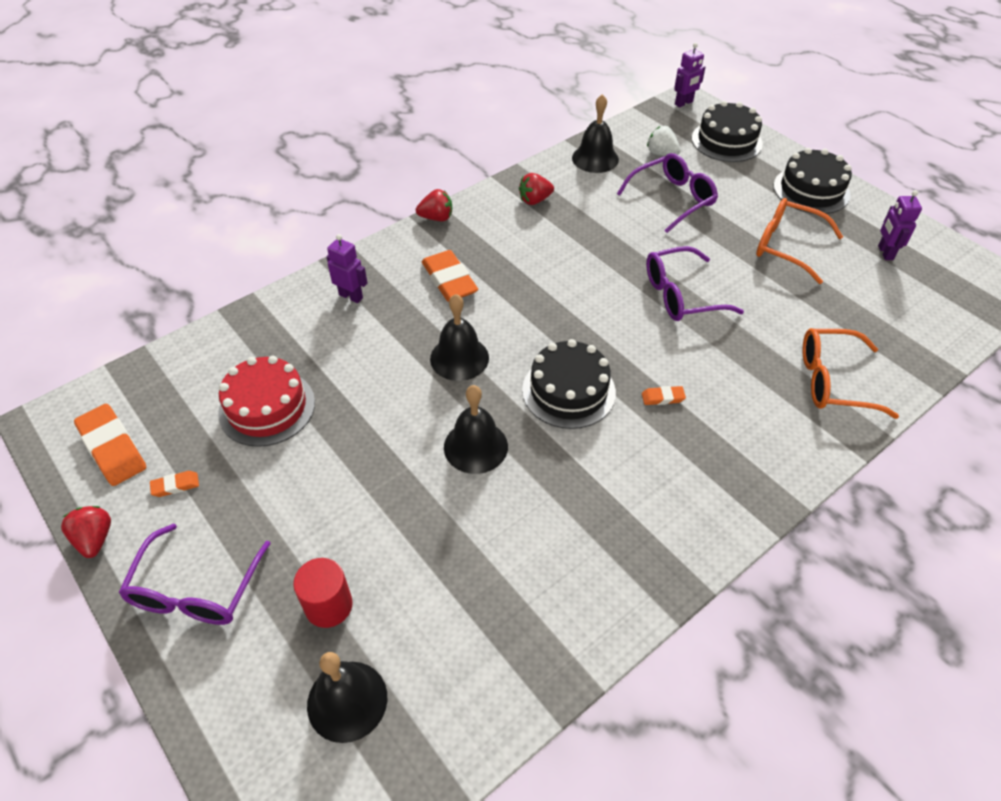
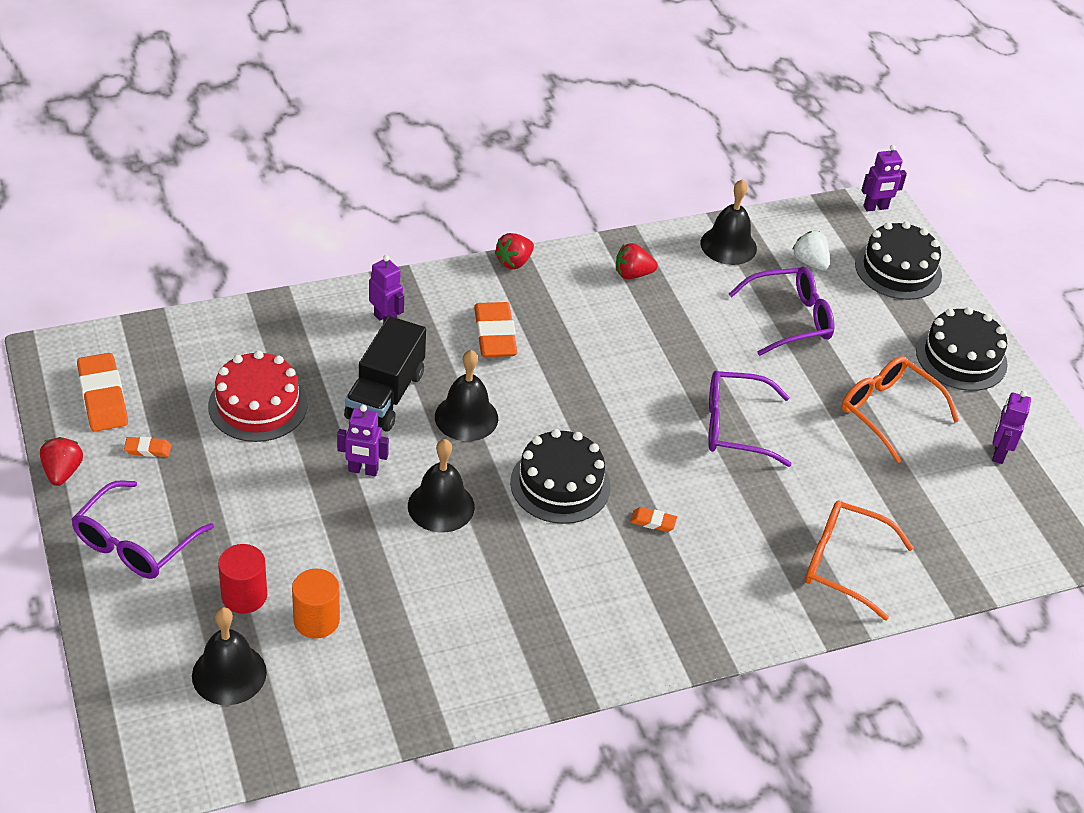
camera: 15 degrees right, 5 degrees down
(380, 361) = (385, 395): none -> black truck
(390, 437) = (363, 470): none -> purple robot
(411, 605) = (316, 620): none -> orange cylinder
(436, 218) = (514, 262): red strawberry -> red strawberry turned 120 degrees clockwise

